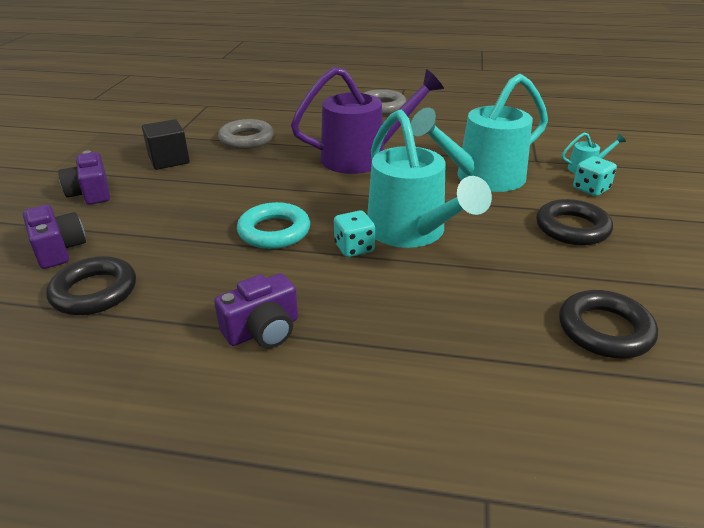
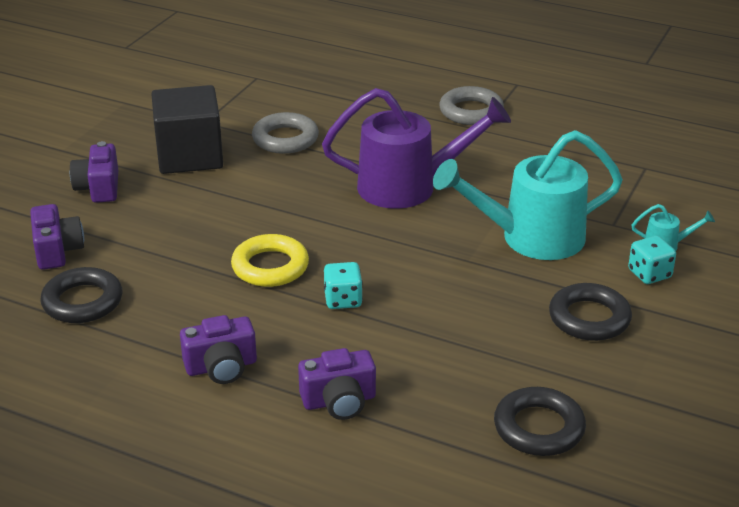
camera: 15 degrees right, 0 degrees up
(169, 160) = (190, 156): black cube -> black cube, size x1.56
(274, 231) = (270, 267): turquoise ring -> yellow ring
(400, 342) = (339, 401): none -> purple camera
(412, 233) = (411, 293): turquoise watering can -> none

